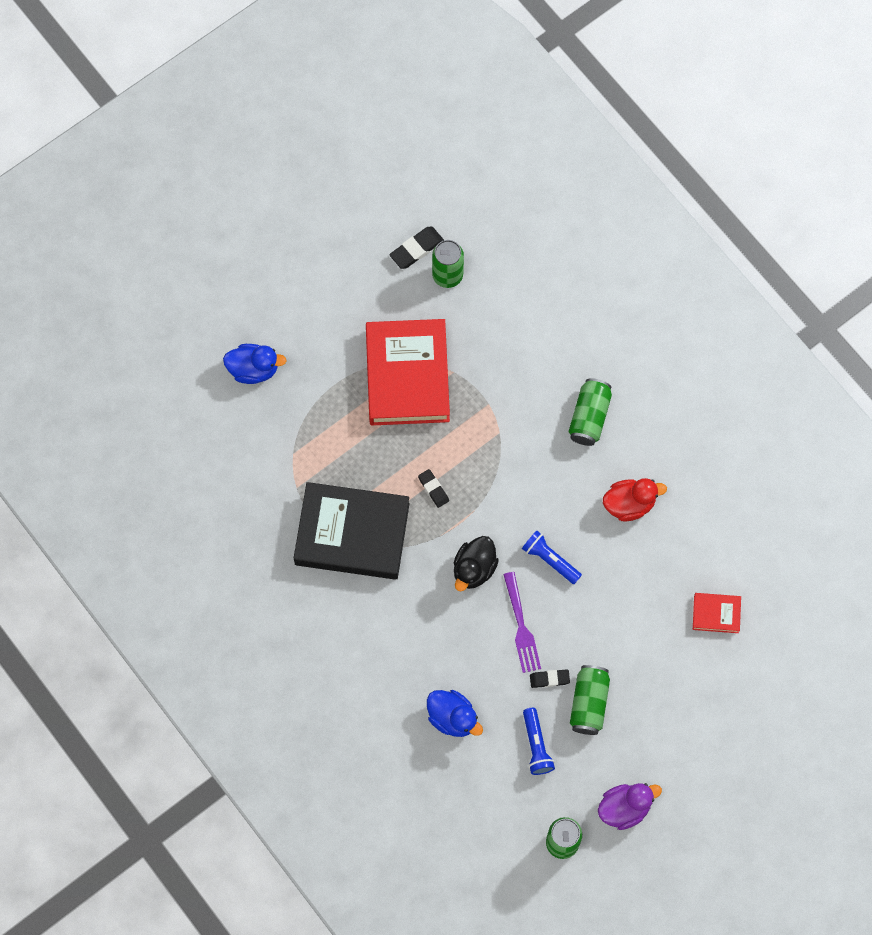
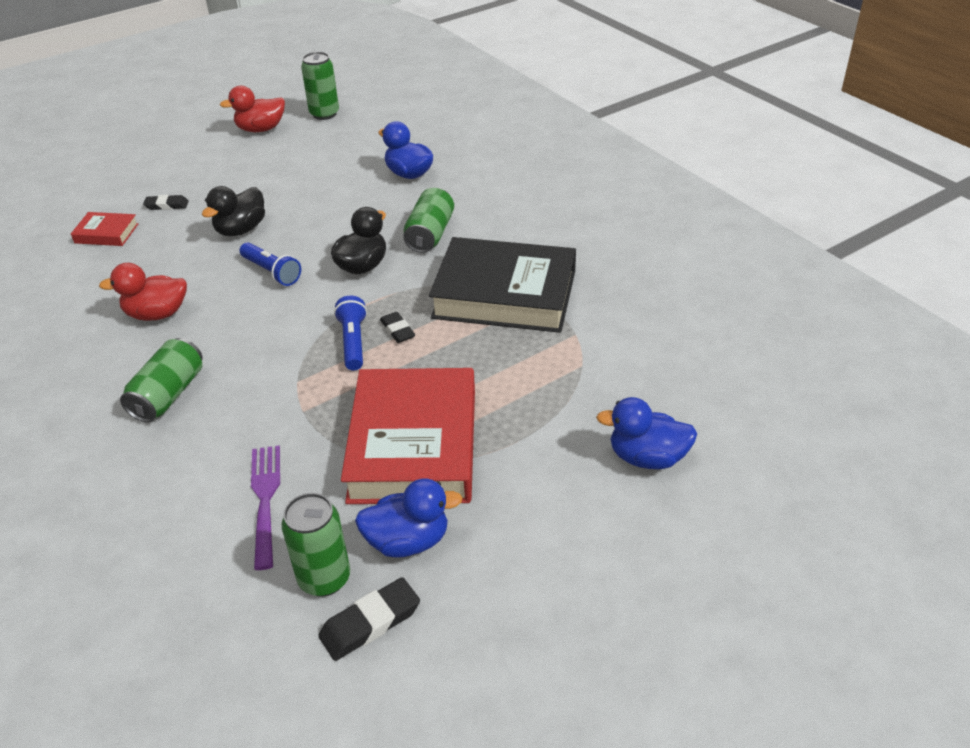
camera: 175 degrees left, 30 degrees down
(402, 302) = (408, 541): none -> blue duck
(521, 626) = (321, 227): purple fork -> purple fork (265, 499)
(536, 745) = (330, 159): blue flashlight -> blue flashlight (353, 342)
(549, 679) = (303, 195): black eraser -> black eraser (167, 205)
(589, 703) = (269, 181): green can -> green can (430, 234)
(594, 621) = (241, 230): none -> black duck
(624, 808) = (261, 129): purple duck -> red duck

